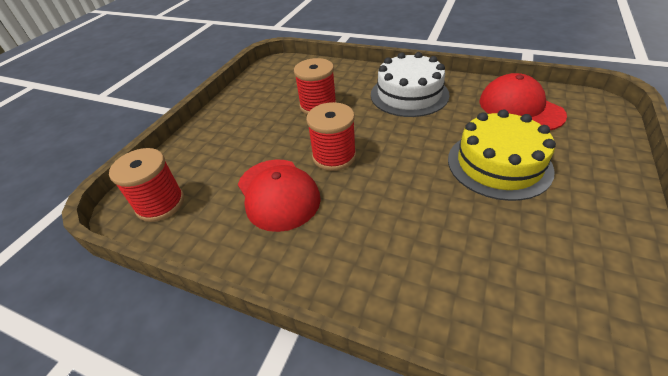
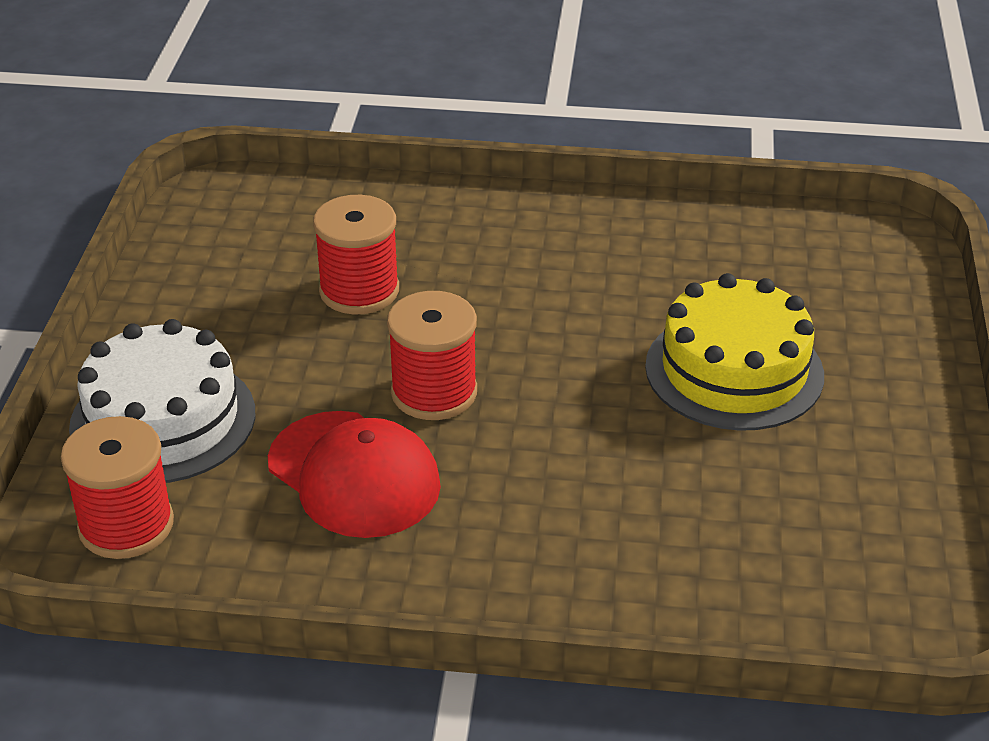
camera: 20 degrees left, 5 degrees down
(409, 94) = (542, 248): white cake -> white cake (163, 420)
(520, 108) = (758, 258): red cap -> none

